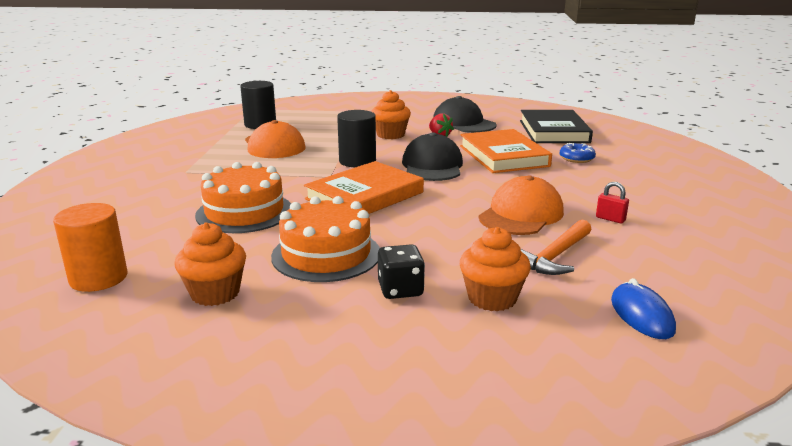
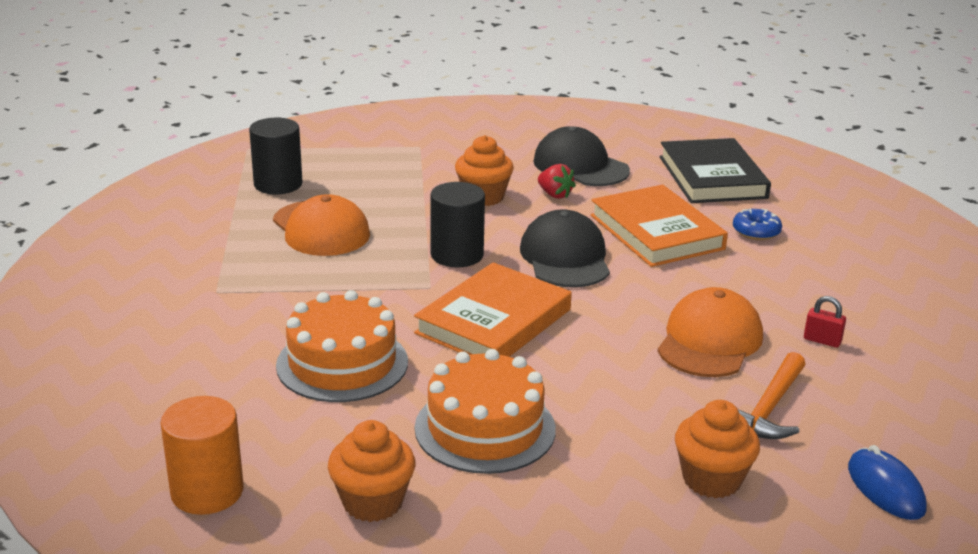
camera: 10 degrees left, 5 degrees up
(400, 290) = (599, 476): black dice -> none

